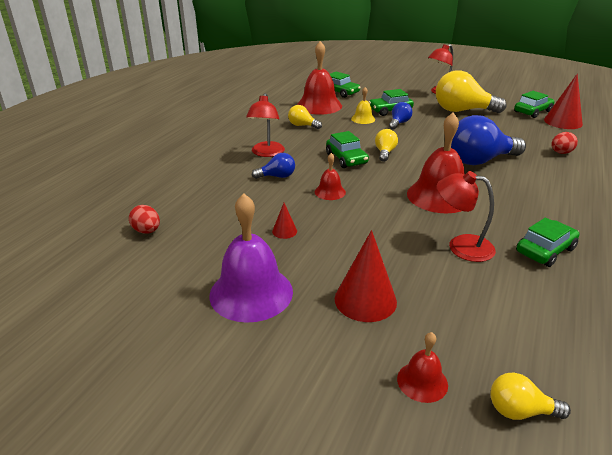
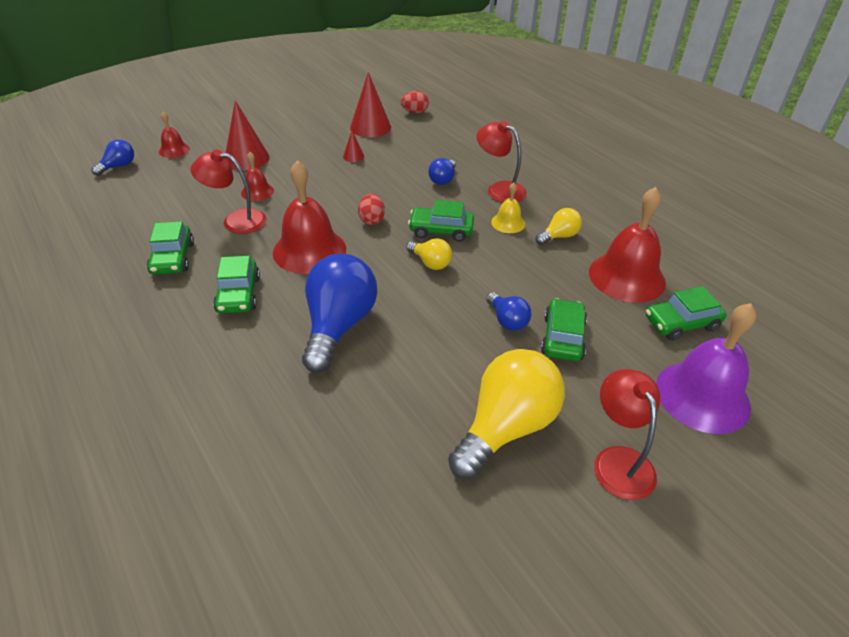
camera: 120 degrees right, 10 degrees up
(251, 293) = (305, 127): purple bell -> purple bell (702, 396)
(330, 192) = (386, 195): red bell -> red bell (257, 192)
(363, 119) = (547, 294): yellow bell -> yellow bell (508, 223)
(461, 246) = (236, 220): red lamp -> red lamp turned 135 degrees counterclockwise
(519, 411) = (118, 166): yellow light bulb -> blue light bulb
(532, 112) = (428, 541): green car -> green car (238, 294)
(561, 153) = (272, 428): red egg -> red egg (371, 220)
(563, 122) = (351, 548): red cone -> red cone (370, 127)

